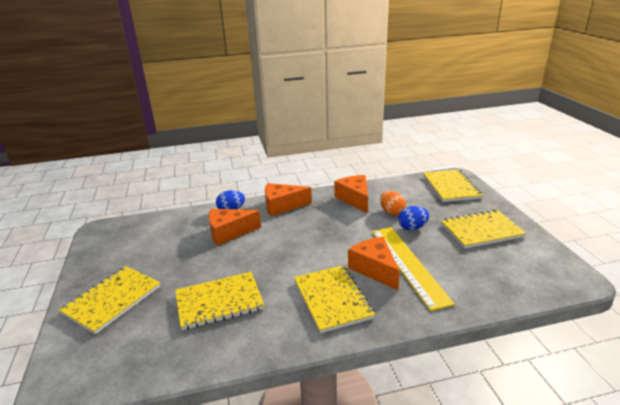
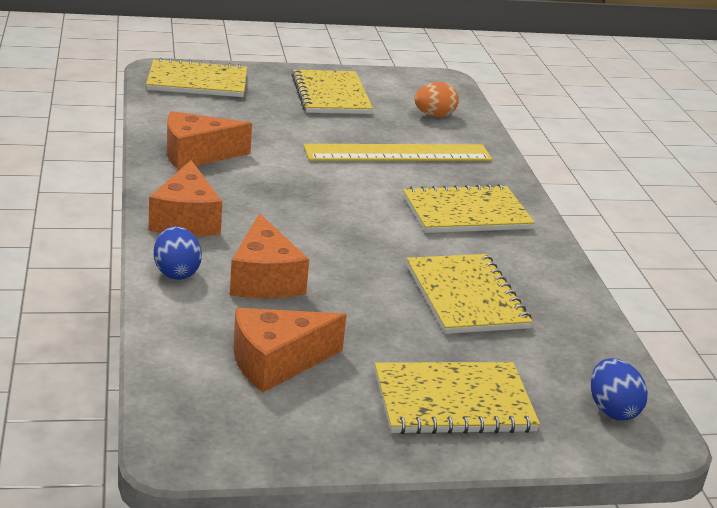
camera: 90 degrees left, 0 degrees up
(112, 300) = (453, 402): yellow notebook -> yellow notebook turned 45 degrees counterclockwise
(374, 269) = (404, 175): orange cheese -> orange cheese (276, 362)
(391, 212) = (255, 136): orange egg -> orange egg (434, 115)
(412, 228) = (307, 132): blue egg -> blue egg (612, 410)

